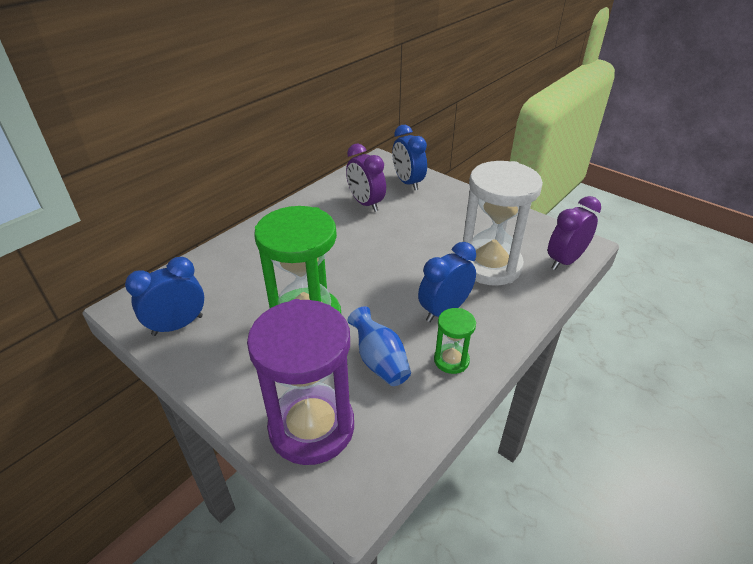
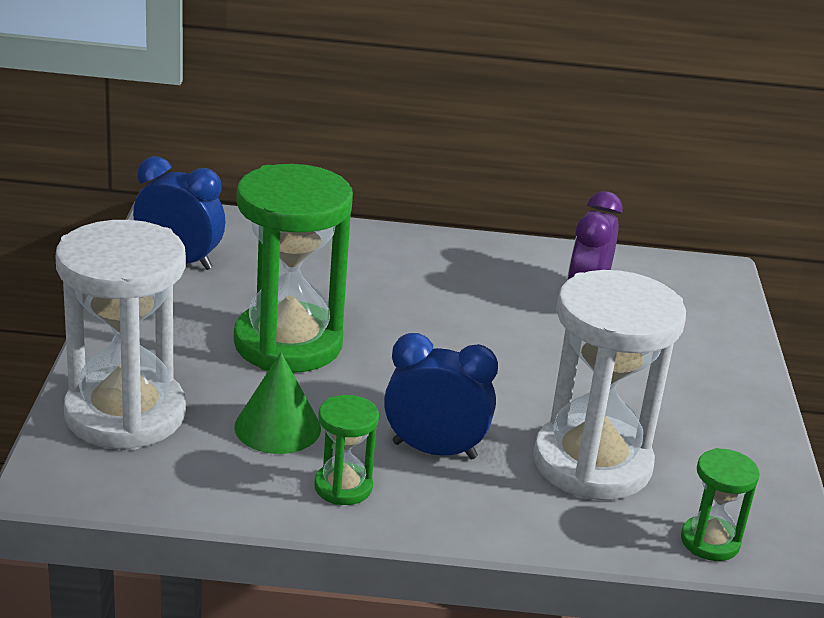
camera: 50 degrees right, 10 degrees down
(311, 427) = (125, 414): purple hourglass -> white hourglass
(379, 361) = (277, 427): blue vase -> green cone
(408, 182) = (696, 318): blue clock -> none
(564, 261) = (710, 542): purple clock -> green hourglass

